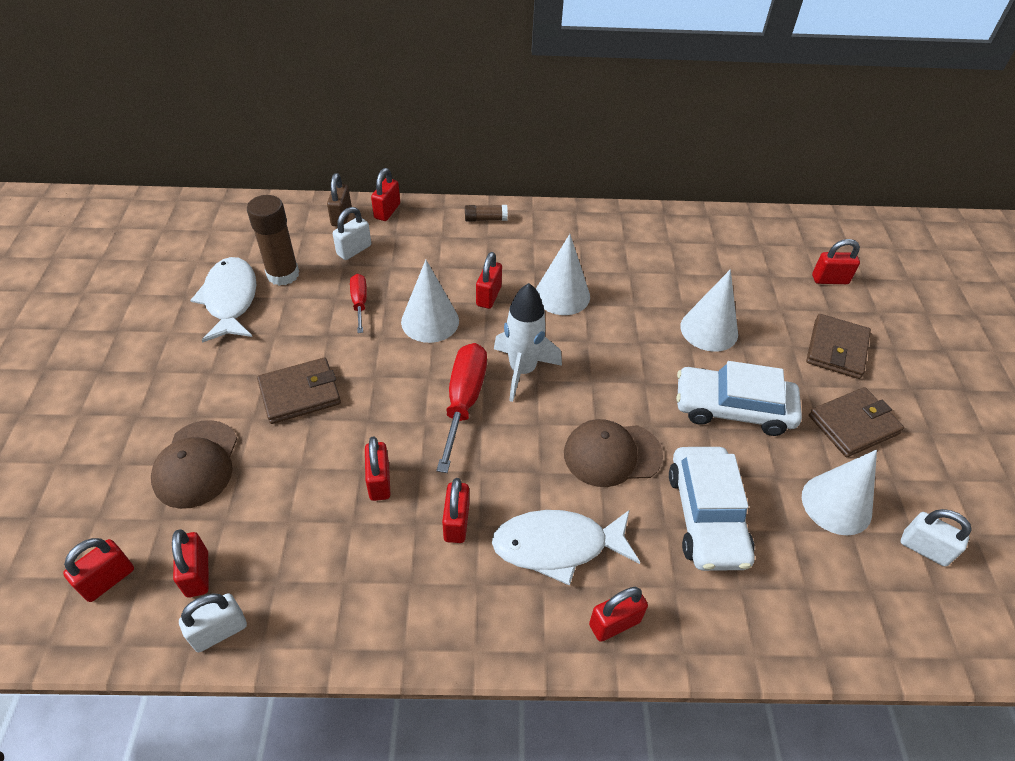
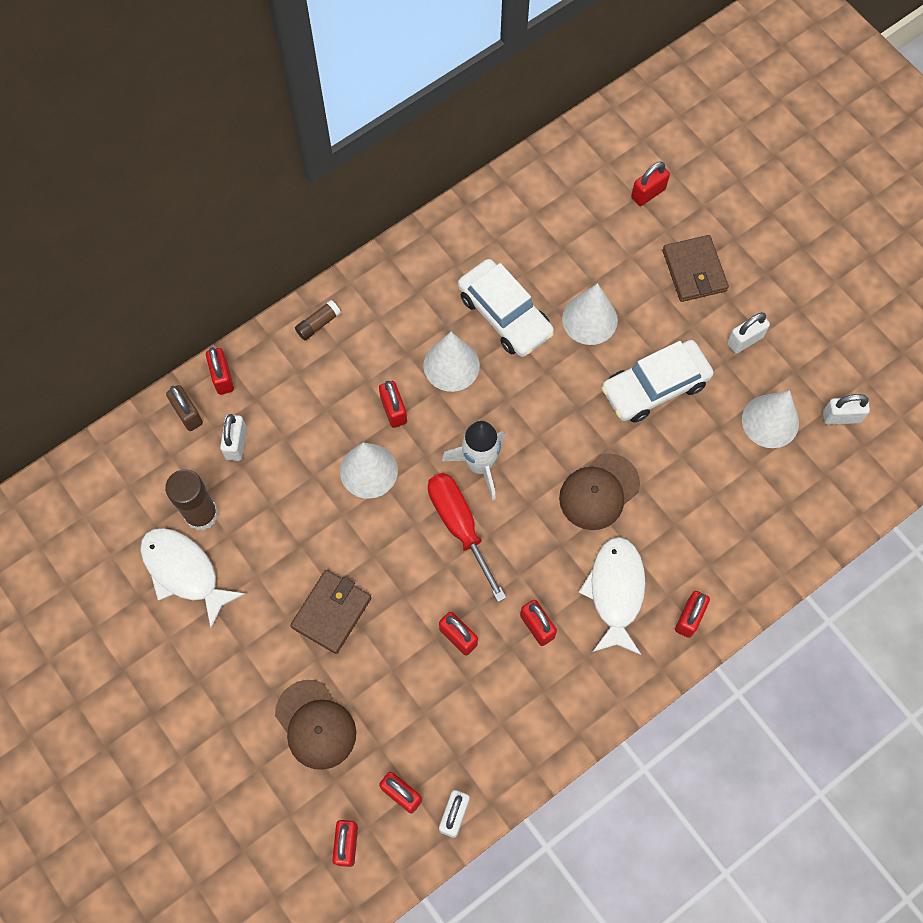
camera: 35 degrees left, 20 degrees up
(359, 303) = (295, 495): red screwdriver -> none
(557, 546) = (615, 592): white fish -> white fish turned 135 degrees clockwise
(706, 516) = (694, 495): white car -> white car (505, 314)
(853, 425) = (745, 340): brown wallet -> white padlock

